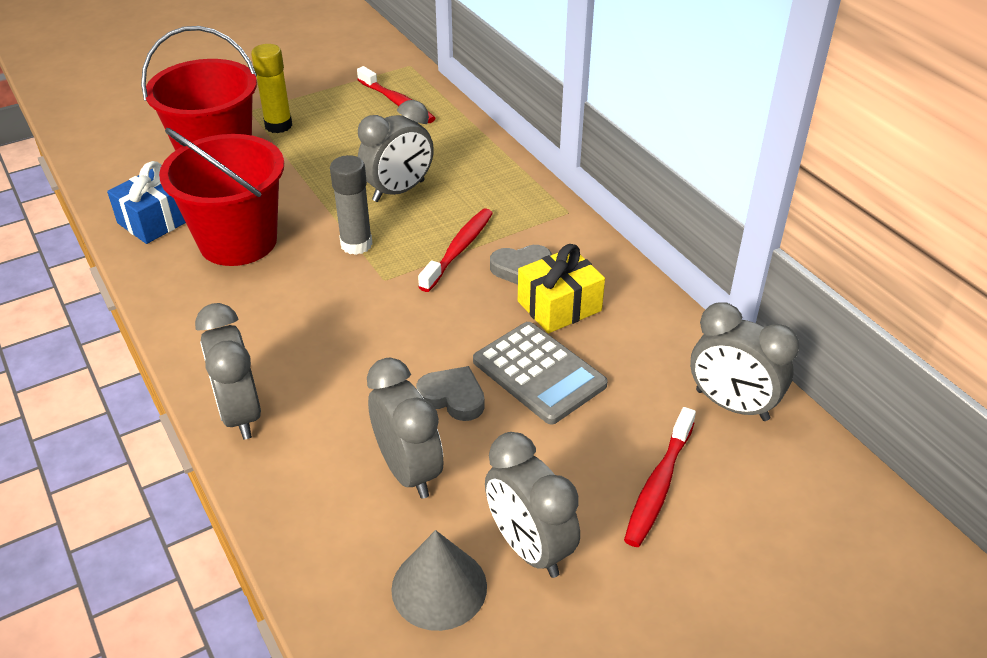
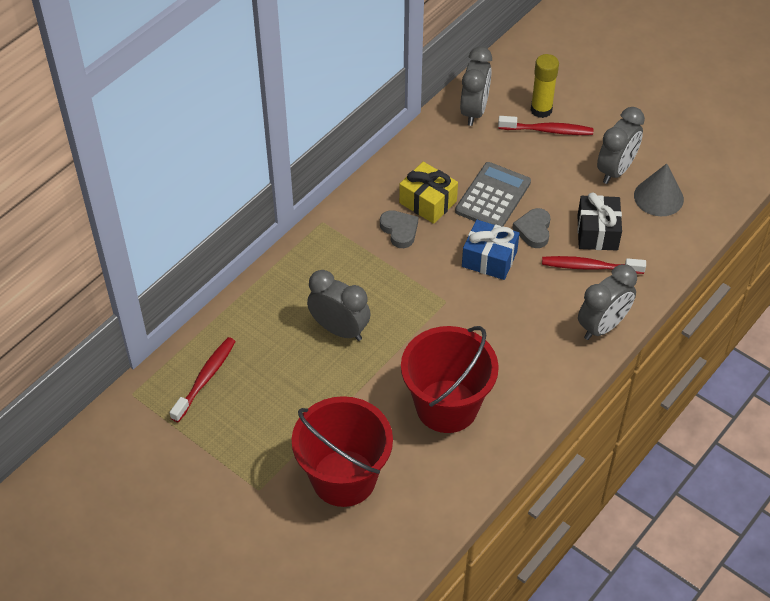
camera: 110 degrees left, 10 degrees up
(156, 220) = (447, 475): blue gift -> blue gift (489, 259)
(278, 125) = (277, 454): yellow glue stick -> yellow glue stick (541, 110)
(356, 244) = (416, 331): grey glue stick -> none
(408, 470) = (597, 232): grey clock -> black gift
(459, 249) = (394, 270): red toothbrush -> red toothbrush (589, 267)

